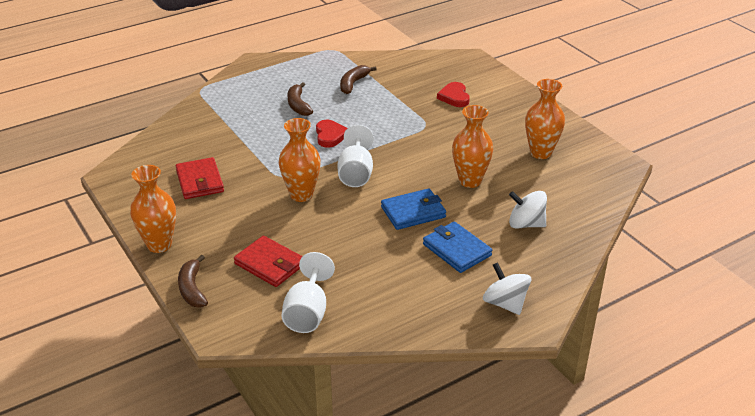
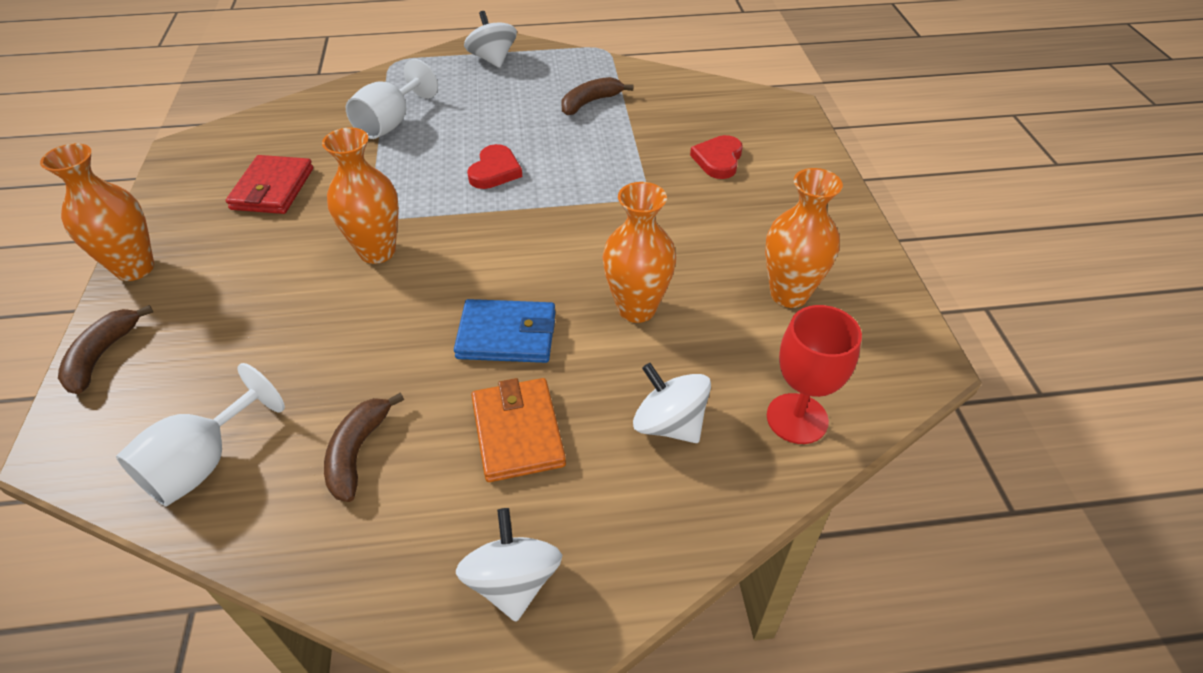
camera: 25 degrees right, 10 degrees up
(266, 72) = (492, 59): none -> white spinning top
(270, 264) = (234, 353): red wallet -> none
(298, 105) = (492, 114): brown banana -> brown banana (357, 452)
(356, 173) = (479, 241): white goblet -> white goblet (390, 123)
(457, 250) = (518, 432): blue wallet -> orange wallet
(582, 204) = (797, 418): none -> red goblet

